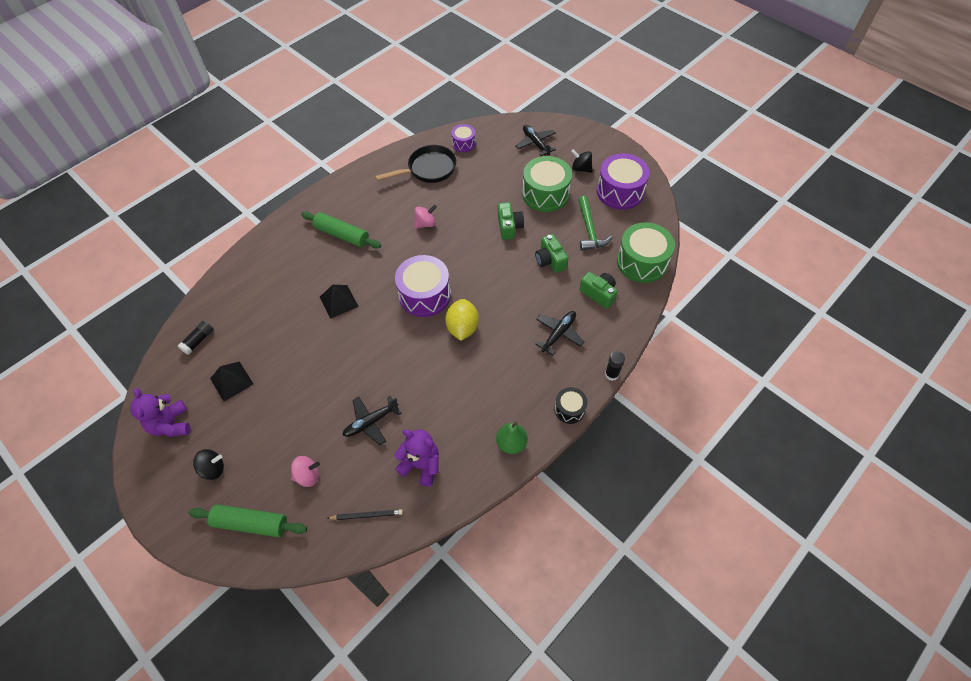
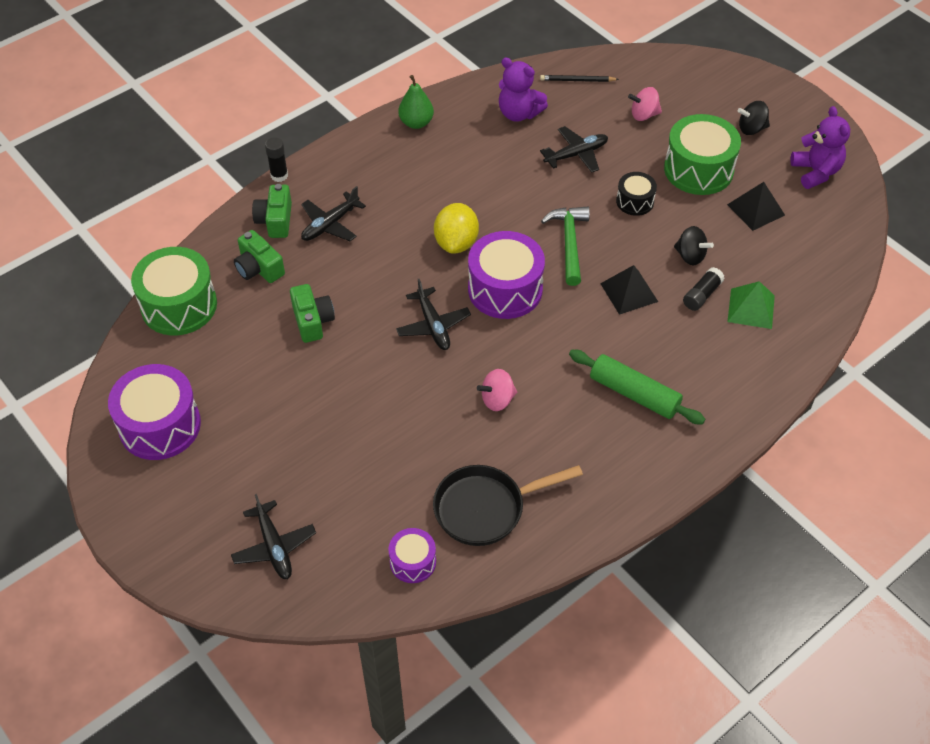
camera: 175 degrees left, 5 degrees down
(198, 340) = (816, 260): black glue stick -> black glue stick (702, 295)
(251, 523) = (697, 84): green rolling pin -> none
(256, 298) = (751, 308): none -> green pyramid
(471, 265) = (433, 325): none -> black plane
(509, 227) = (362, 381): green camera -> green camera (275, 220)
(545, 194) = (287, 434): green drum -> green drum (698, 169)
(569, 409) = (341, 147): black drum -> black drum (635, 201)
(581, 168) = (209, 479): black spinning top -> black spinning top (690, 256)
(589, 230) = (237, 363): green hammer -> green hammer (569, 243)

